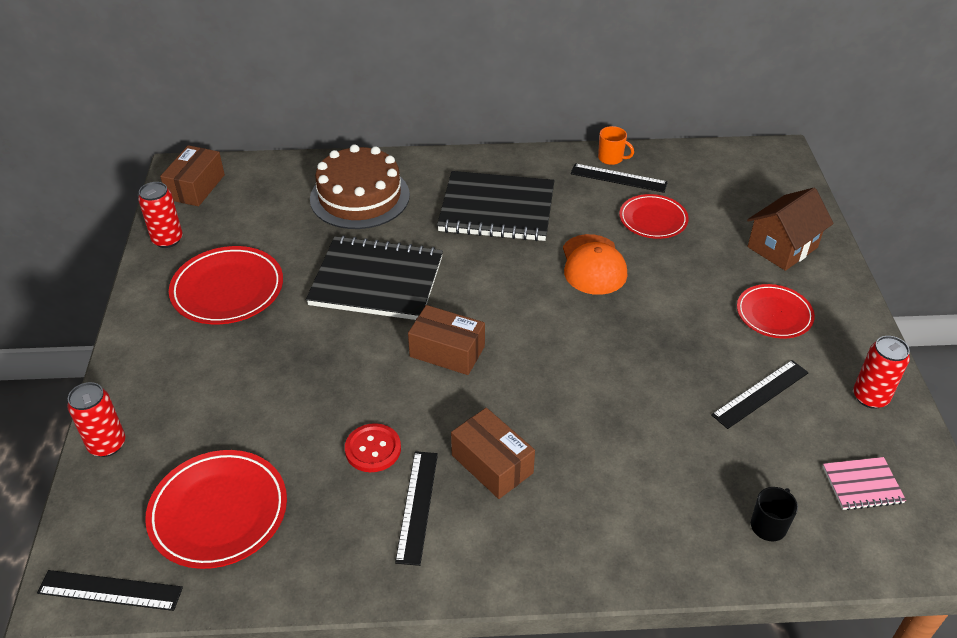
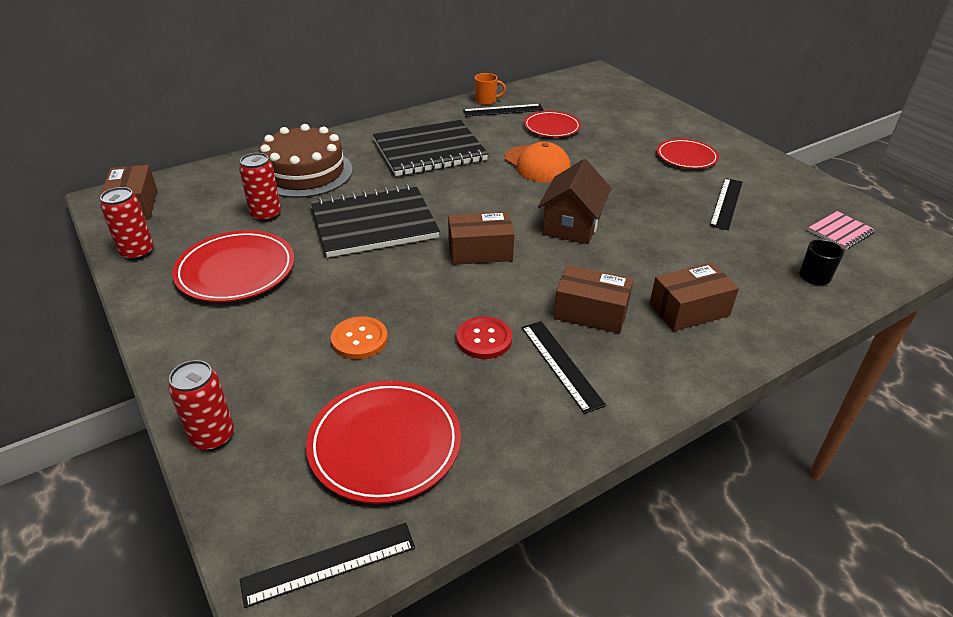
camera: 30 degrees left, 5 degrees down
(272, 403) = (359, 339): none -> orange button
(591, 504) = (689, 310): none -> brown box
(782, 247) = (652, 120): brown house -> brown house (571, 225)
(870, 397) = (791, 183): red can -> red can (266, 215)

